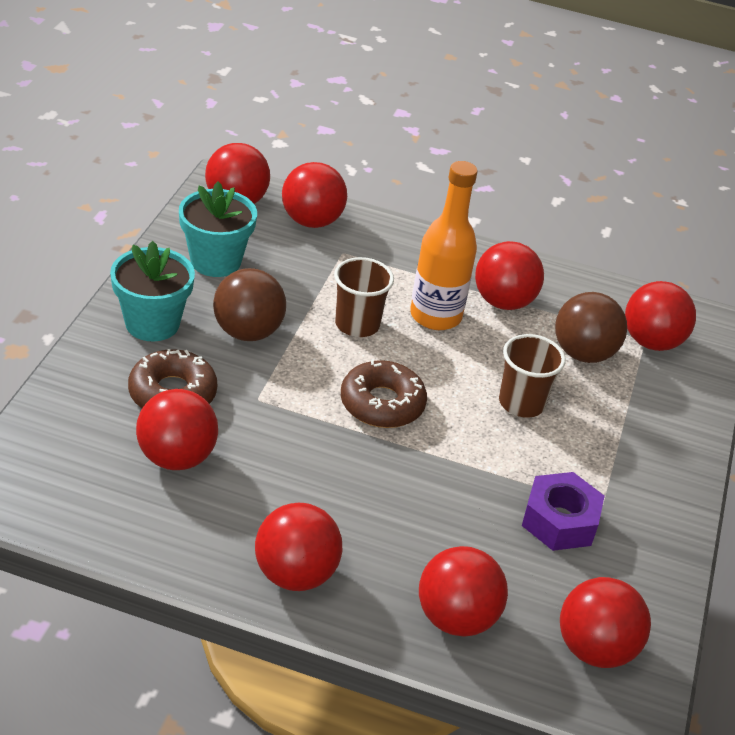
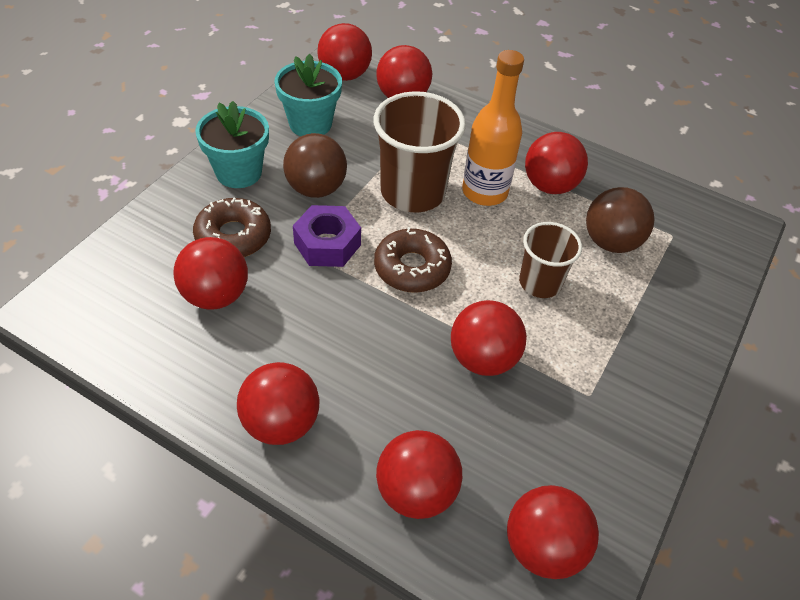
camera: 15 degrees right, 10 degrees up
(357, 324) = (413, 192): brown cup -> brown cup, size x1.66
(559, 521) = (544, 405): purple nut -> purple nut (327, 244)
(651, 342) = (678, 238): red ball -> red ball (483, 359)

